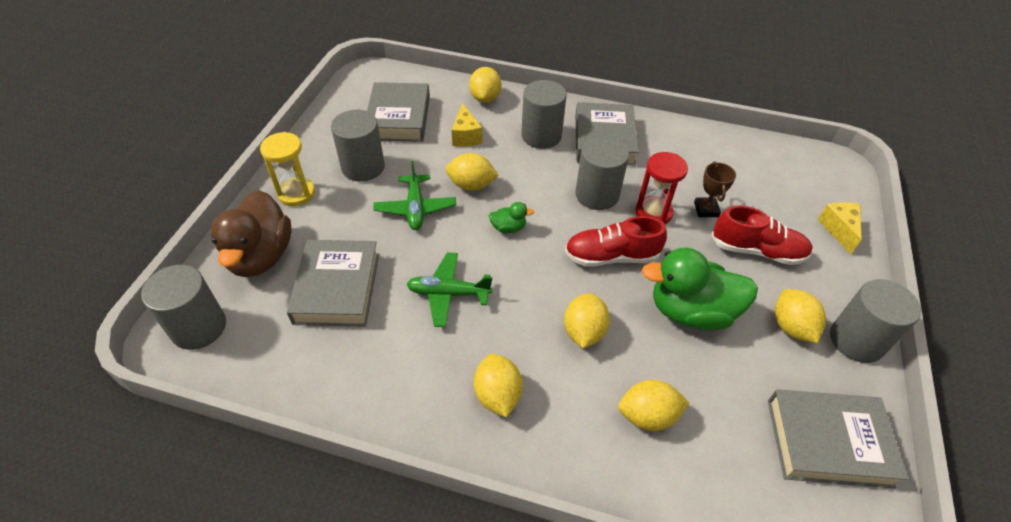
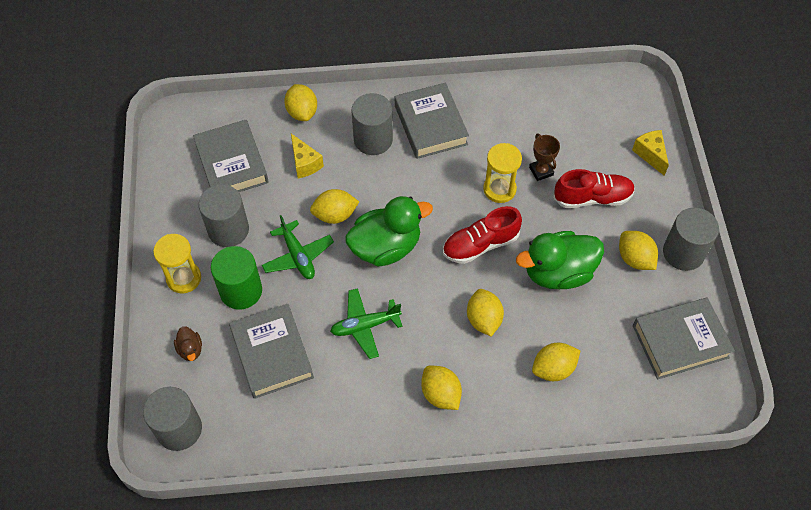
camera: 20 degrees left, 10 degrees up
(261, 256) = (190, 349): brown duck -> brown duck, size x0.44
(342, 221) = (241, 291): none -> green cylinder
(508, 228) = (386, 247): green duck -> green duck, size x2.28
(597, 194) = (446, 187): grey cylinder -> none
(653, 212) = (499, 189): red hourglass -> yellow hourglass

